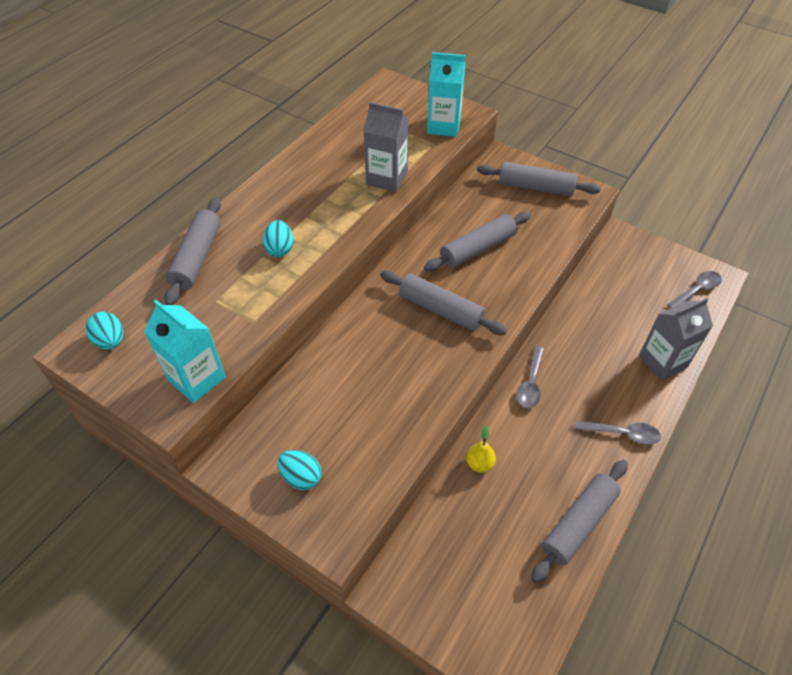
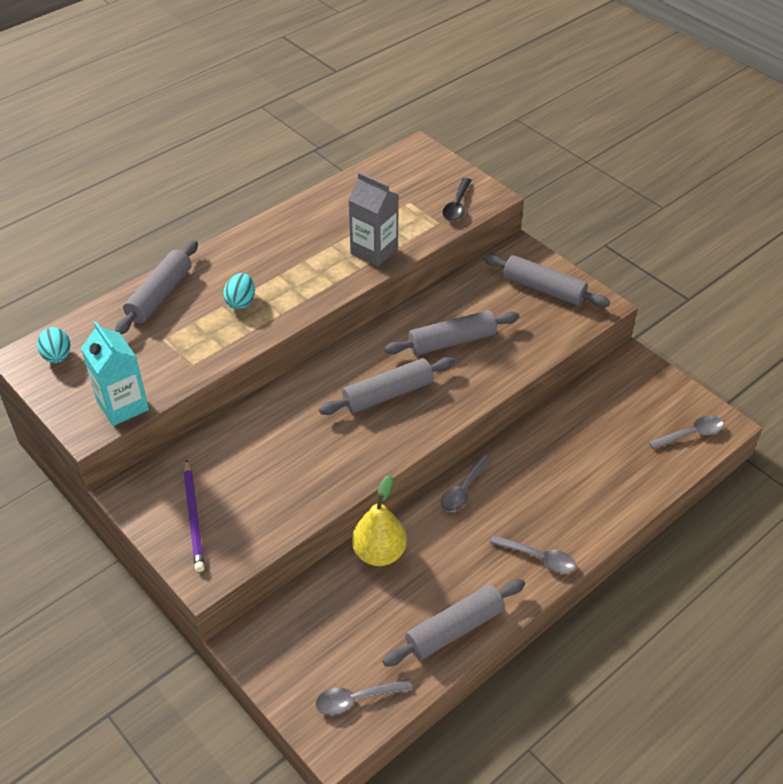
camera: 15 degrees right, 5 degrees down
(301, 477) = (194, 517): turquoise egg -> purple pencil
(440, 309) = (388, 394): grey rolling pin -> grey rolling pin turned 75 degrees counterclockwise
(443, 126) = (457, 206): turquoise carton -> black spoon
(479, 463) = (379, 553): yellow pear -> yellow pear, size x1.81
(517, 623) = (356, 699): none -> grey spoon
(662, 361) = (616, 498): grey carton -> none

